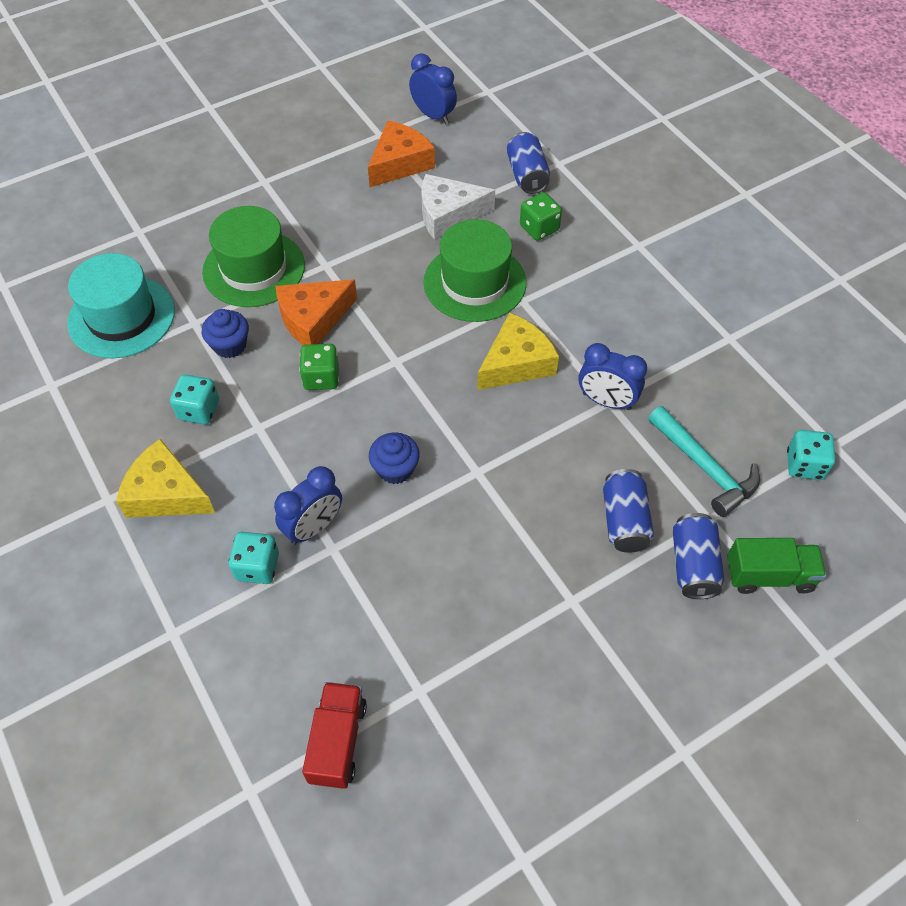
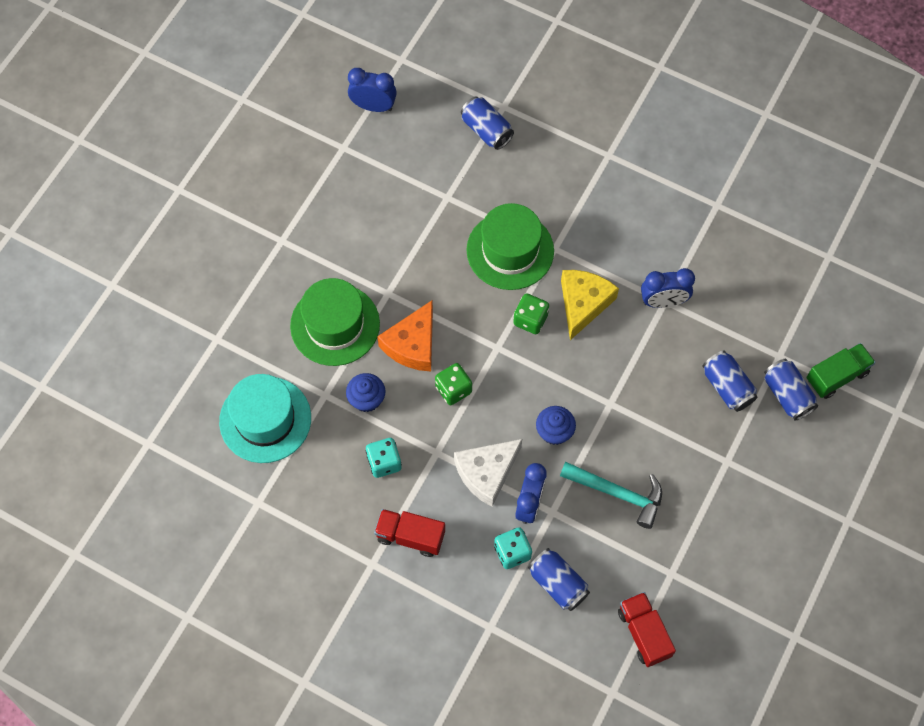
camera: 30 degrees left, 10 degrees up
(166, 493) = (410, 536): yellow cheese -> red truck
(281, 628) = (558, 583): none -> blue can
(400, 163) = (379, 168): orange cheese -> none
(448, 214) = (450, 198): white cheese -> white cheese (486, 473)
(539, 228) = (526, 176): green dice -> green dice (530, 320)
(705, 468) = (756, 319): turquoise hammer -> turquoise hammer (618, 493)
(804, 465) = (817, 282): turquoise dice -> none

